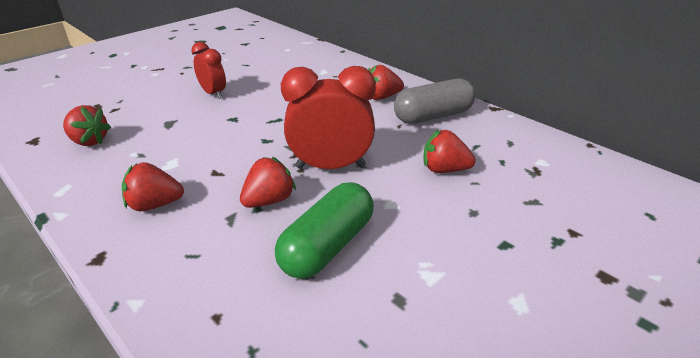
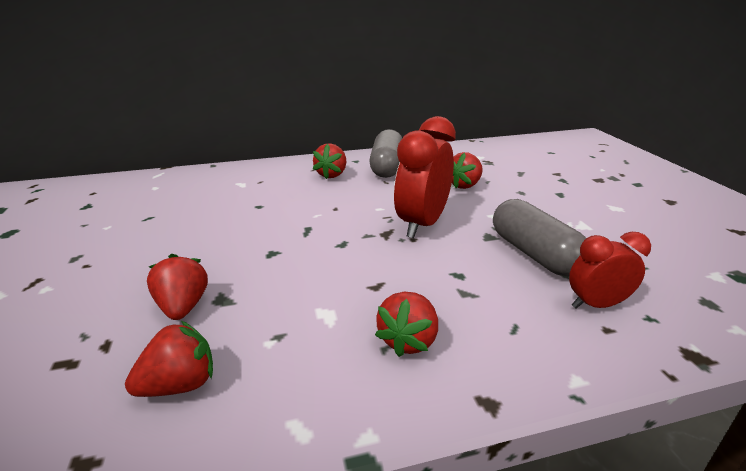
camera: 60 degrees left, 5 degrees down
(213, 94) = (191, 253): red clock -> red clock (596, 304)
(269, 200) = (452, 265): red strawberry -> red strawberry (183, 306)
(327, 246) = (534, 253): green capsule -> grey capsule

